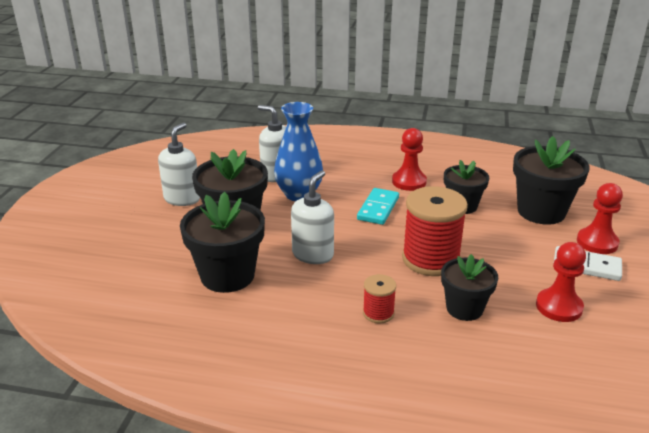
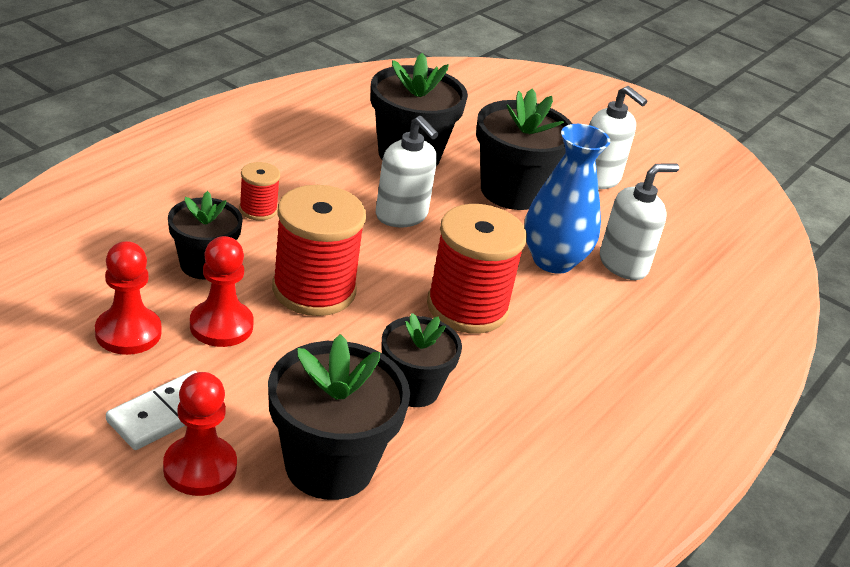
camera: 110 degrees right, 5 degrees up
(378, 208) = (467, 307): turquoise domino -> red spool
(409, 182) = (525, 374): red pawn -> red pawn (221, 326)

